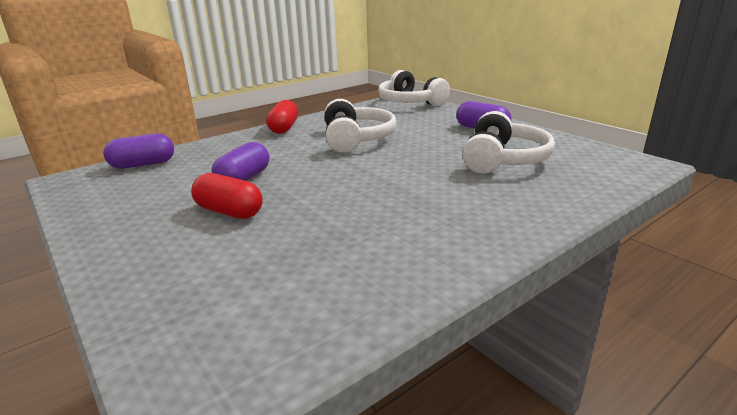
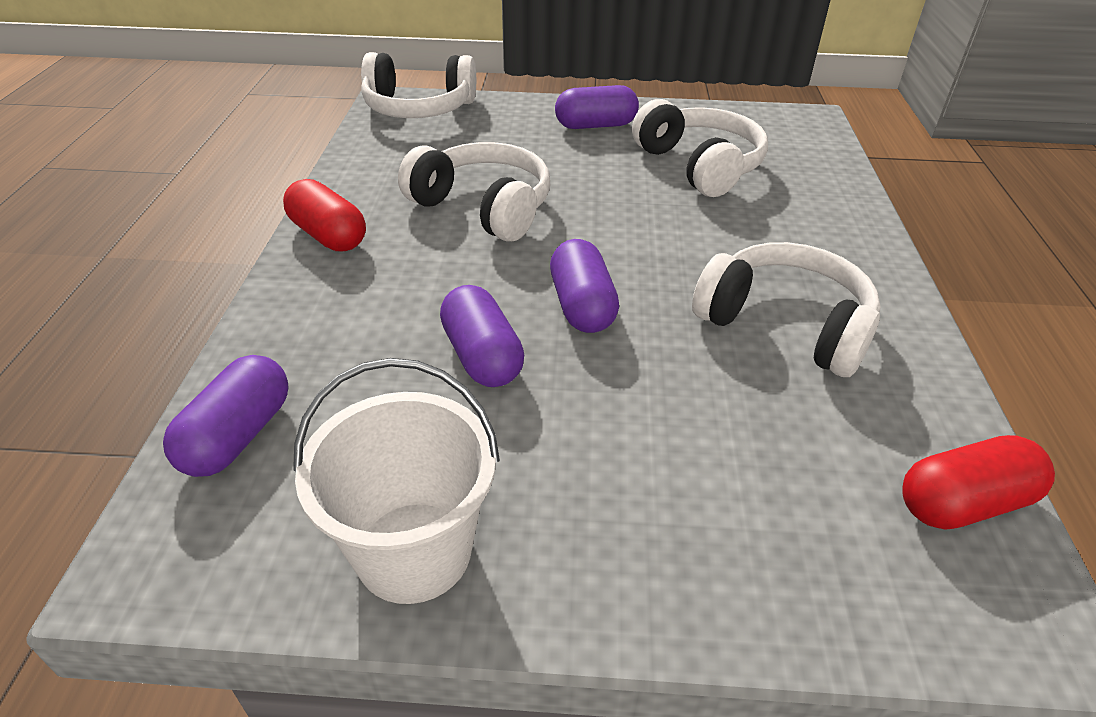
camera: 50 degrees left, 15 degrees up
(106, 213) = (414, 551): none -> white bucket
(229, 212) = (584, 416): red capsule -> red capsule (963, 503)
(314, 182) = (582, 306): none -> purple capsule
(385, 231) = (785, 325): none -> white headphones

